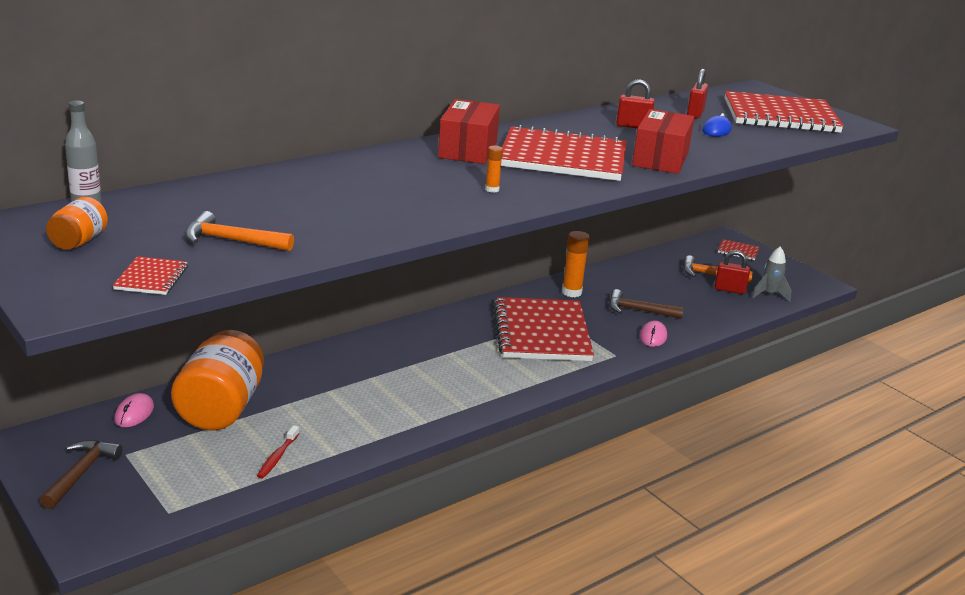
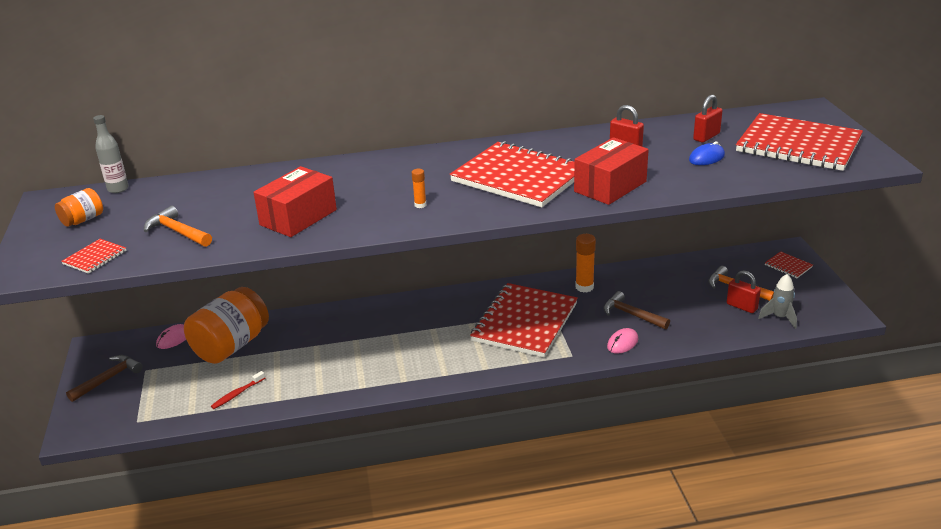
camera: 30 degrees right, 5 degrees up
(468, 149) = (445, 161): red box -> red box (298, 217)

